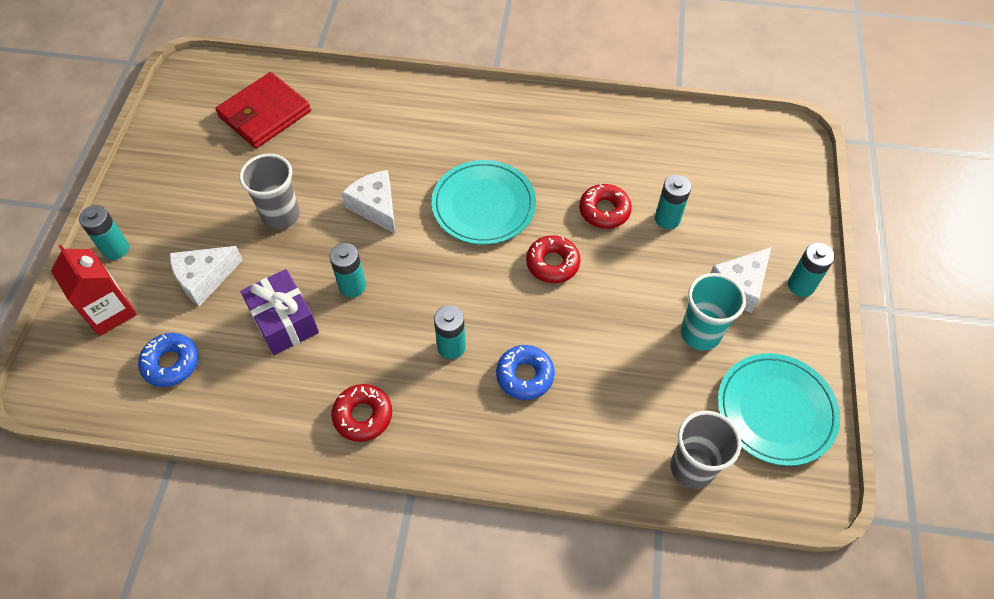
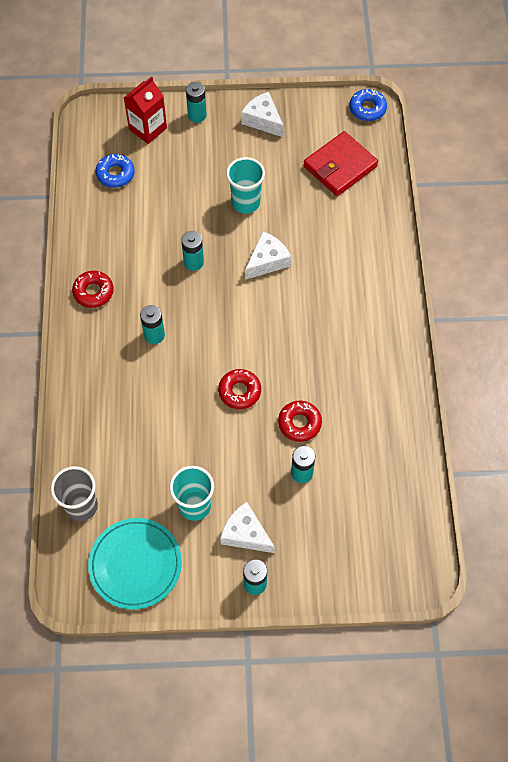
camera: 80 degrees right, 5 degrees up
(204, 278) = (183, 172): white cheese -> white cheese (263, 120)
(265, 114) = (340, 166): red wallet -> red wallet turned 75 degrees counterclockwise
(281, 215) = (246, 203): grey cup -> turquoise cup
(284, 321) = (157, 228): purple gift -> none
(483, 205) = (285, 334): turquoise plate -> none
(525, 375) = (139, 386): blue donut -> blue donut (367, 109)

